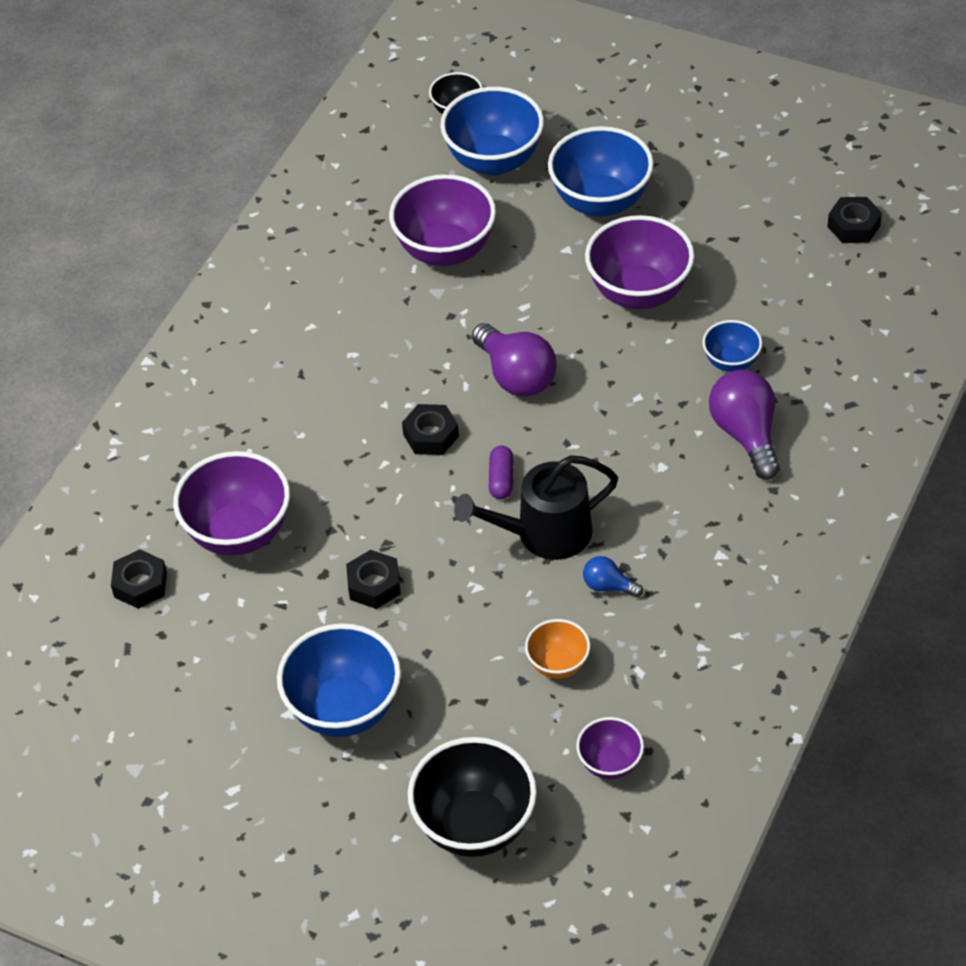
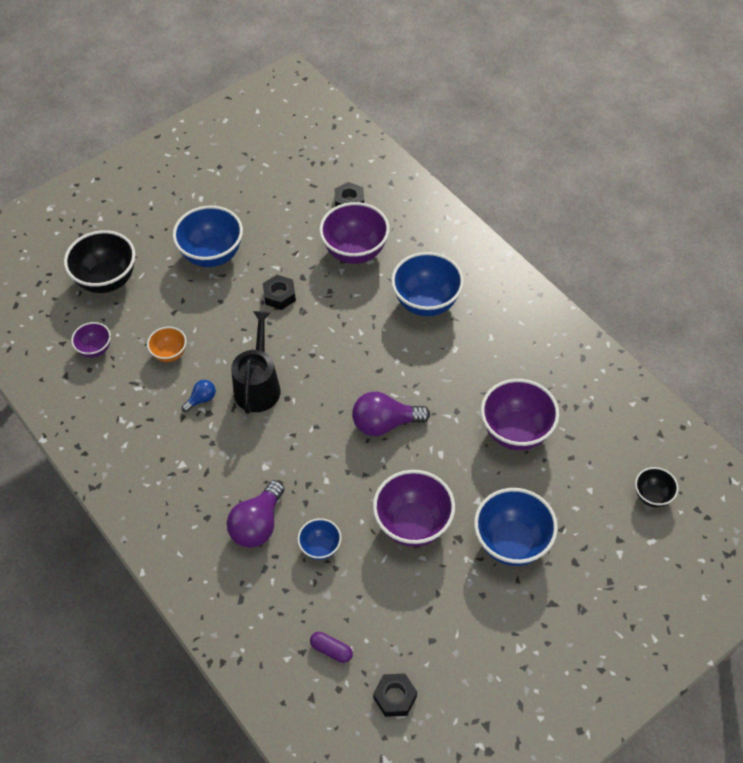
camera: 115 degrees right, 5 degrees up
(431, 435) = (366, 362): black nut -> none
(494, 161) = (588, 496): blue bowl -> blue bowl (426, 302)
(501, 479) = (311, 382): purple capsule -> purple capsule (331, 650)
(746, 434) = (257, 525): purple light bulb -> purple light bulb turned 105 degrees clockwise

